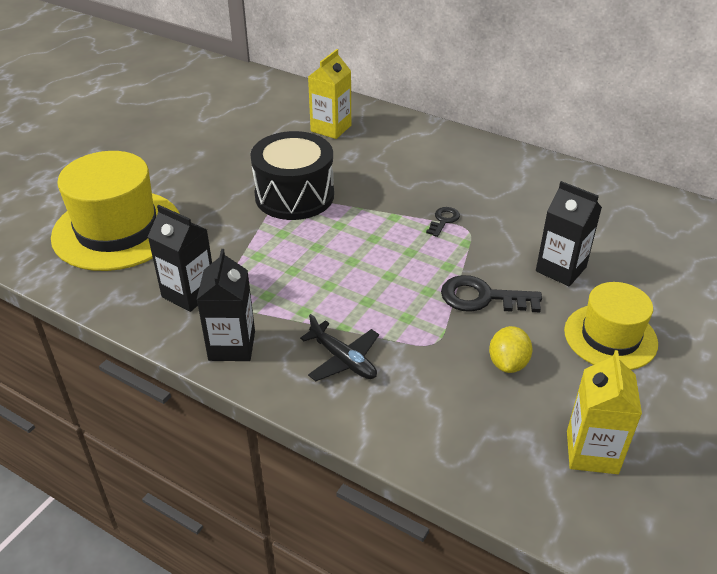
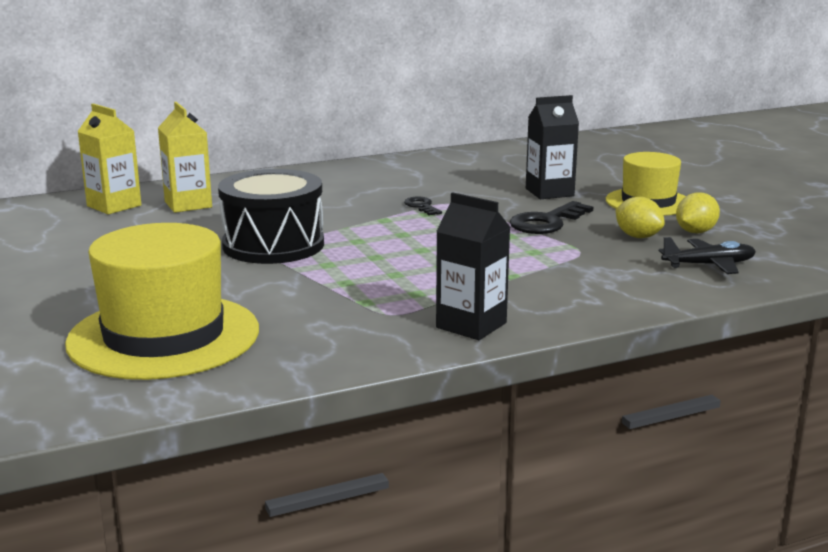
camera: 55 degrees left, 20 degrees down
(189, 293) = (354, 325): black carton -> none
(343, 360) = (557, 287): black plane -> black plane (709, 265)
(563, 396) = (695, 232): none -> yellow lemon
(592, 452) = (762, 241): yellow carton -> yellow carton (114, 206)

